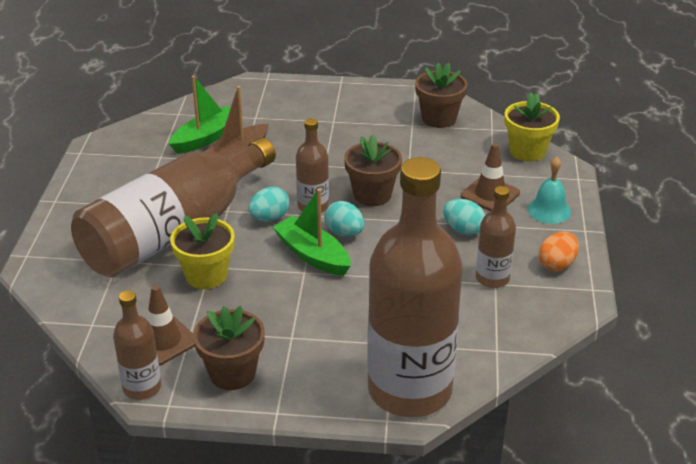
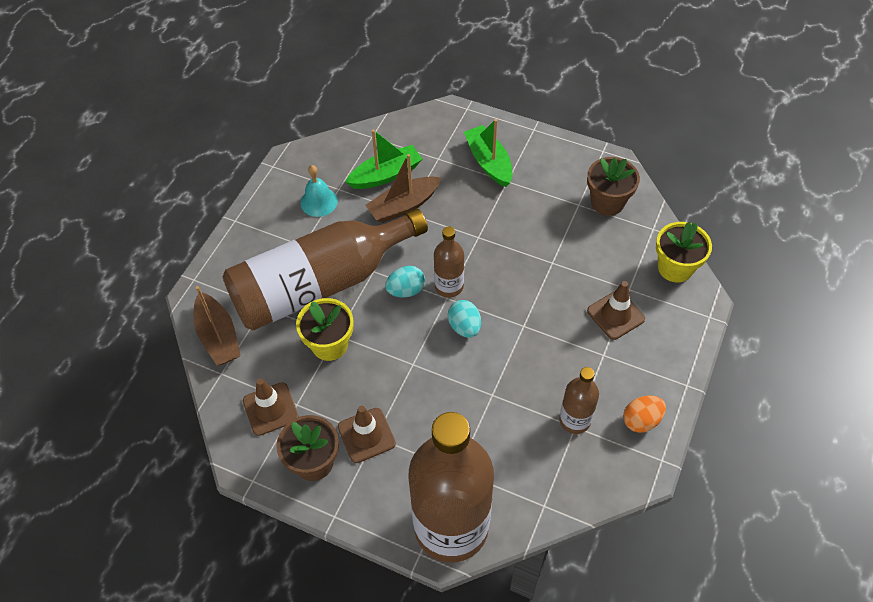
camera: 20 degrees right, 20 degrees up
(75, 295) = (218, 336): none -> brown boat
(142, 387) = (238, 455): brown bottle -> none
(281, 338) = (366, 435): none -> brown traffic cone
(312, 255) = (427, 346): green boat -> green boat (489, 162)
(372, 195) = (507, 286): brown flower pot -> none
(463, 230) = (572, 353): turquoise egg -> none
(549, 210) = (663, 350): turquoise bell -> turquoise bell (319, 202)

